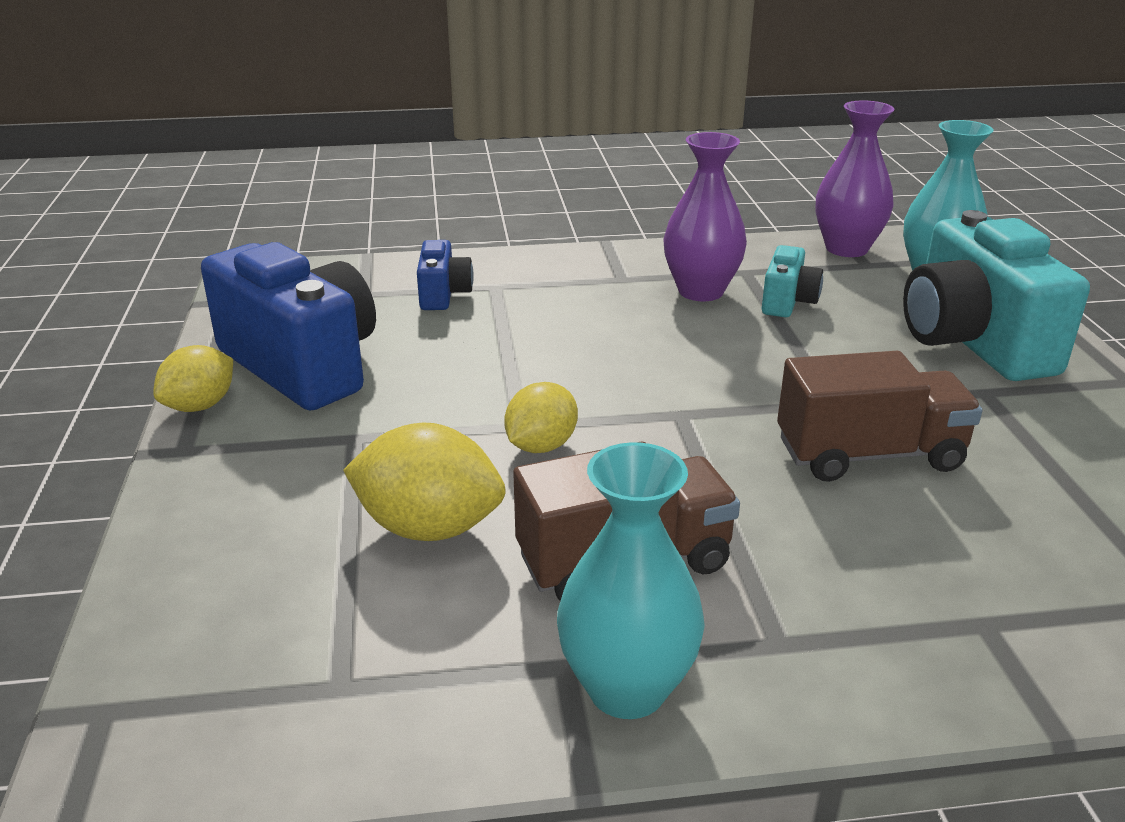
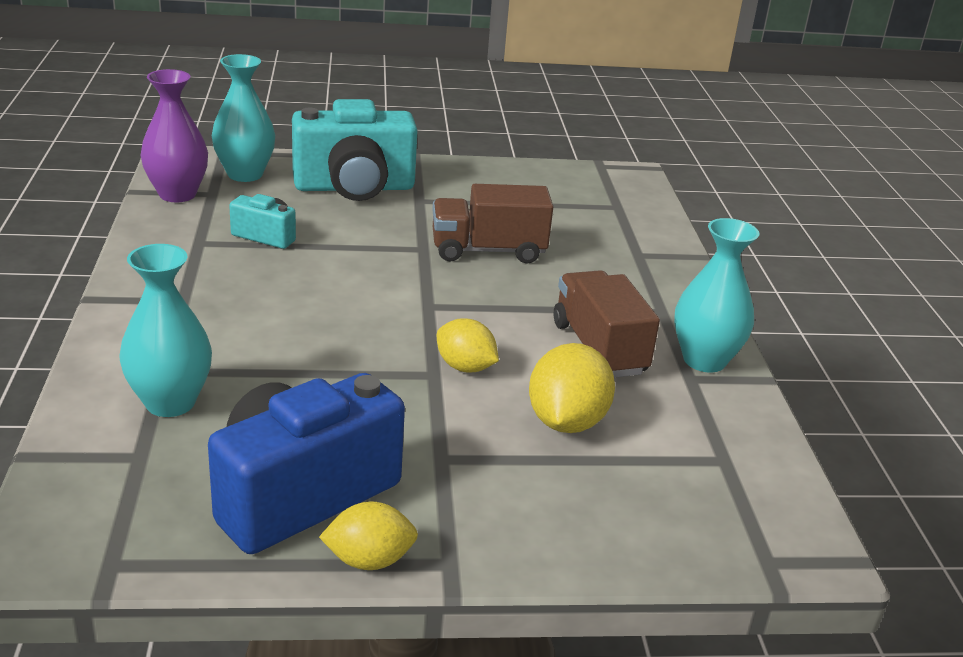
camera: 90 degrees left, 0 degrees up
(200, 406) = (369, 560): yellow lemon -> yellow lemon turned 45 degrees counterclockwise
(443, 294) = (170, 402): blue camera -> turquoise vase
(700, 291) = (229, 268): purple vase -> none
(869, 455) = (488, 250): brown truck -> brown truck turned 90 degrees counterclockwise

